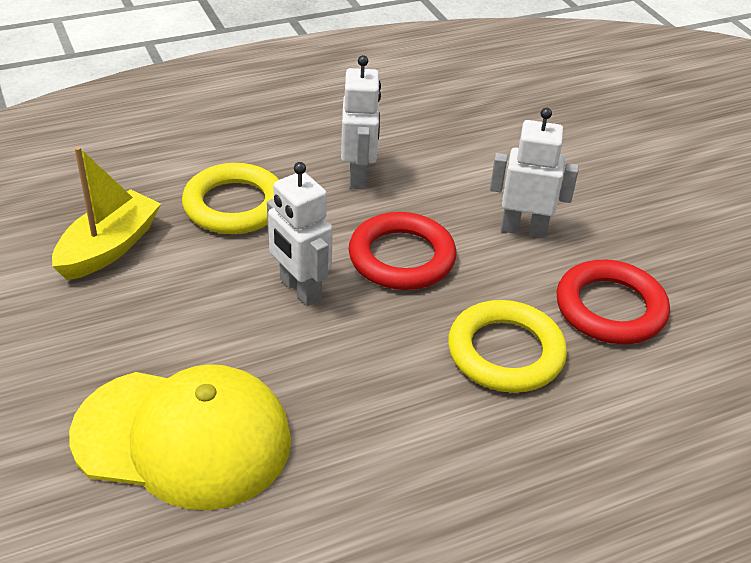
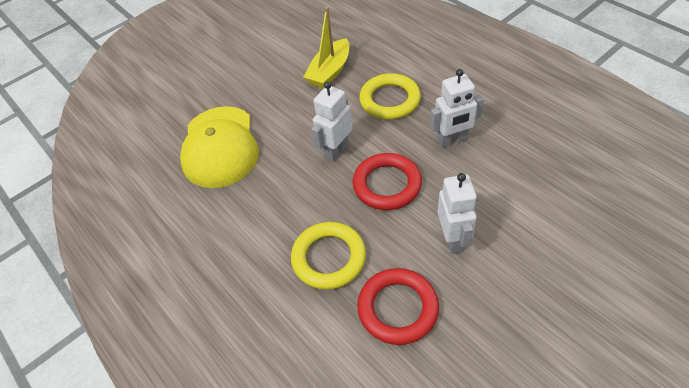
camera: 80 degrees right, 10 degrees up
(109, 248) = (330, 71): yellow boat -> yellow boat turned 105 degrees clockwise

